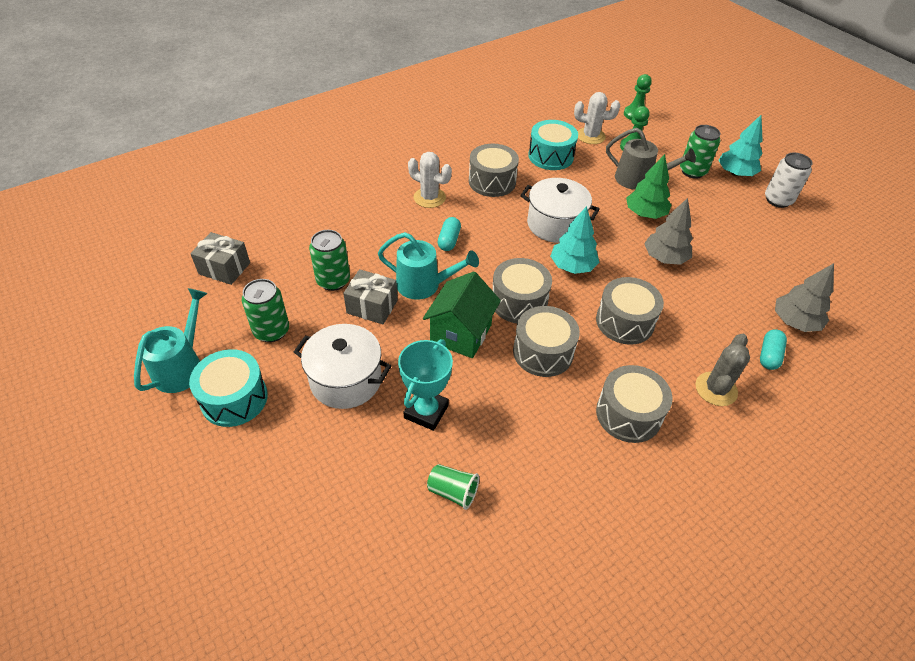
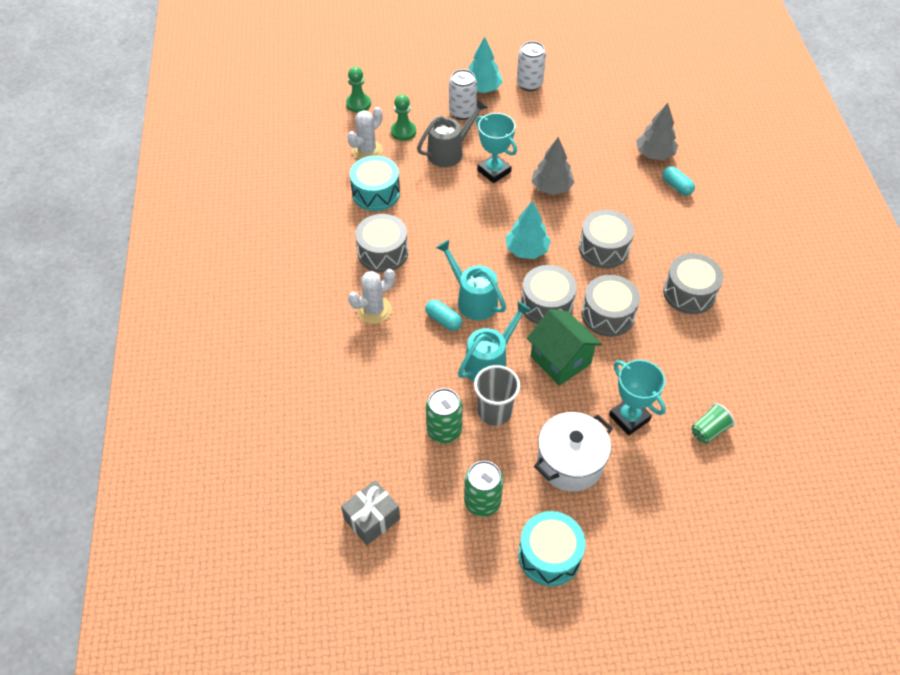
camera: 60 degrees left, 5 degrees up
(182, 366) = (488, 590): turquoise watering can -> turquoise watering can (472, 299)
(372, 306) = (494, 412): grey gift -> grey cup
(555, 224) = (470, 236): white pot -> none
(645, 214) = (494, 171): green tree -> turquoise trophy
(692, 171) = (462, 112): green can -> white can
(716, 389) = (691, 232): grey cactus -> none

